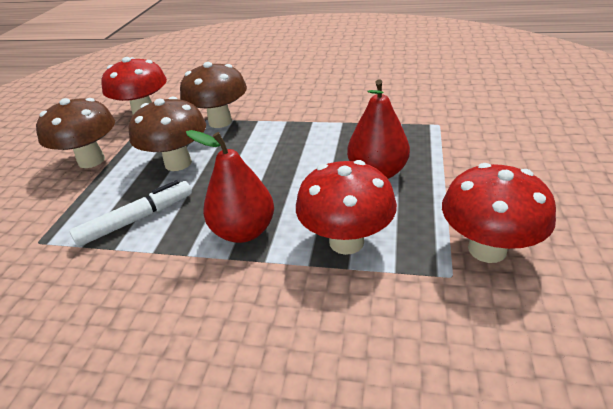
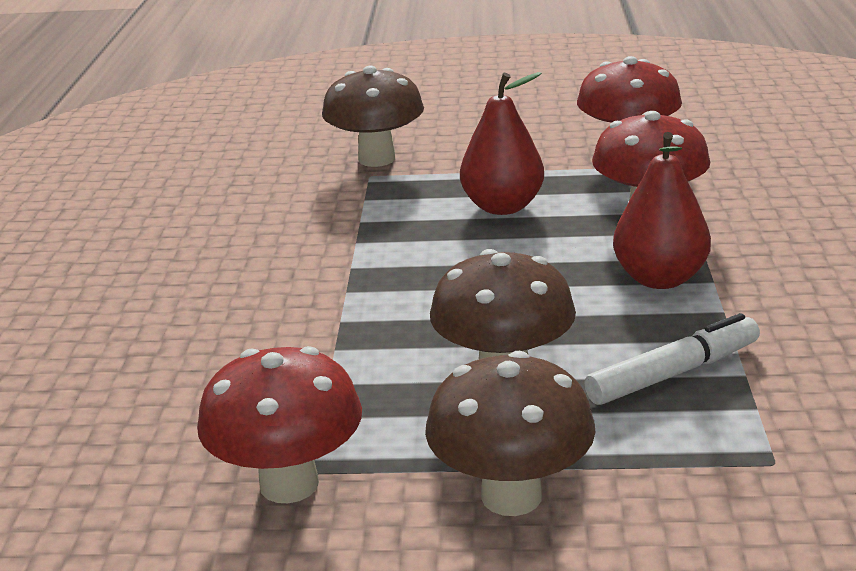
camera: 100 degrees left, 10 degrees down
(137, 219) = (673, 373): white marker -> white marker turned 105 degrees clockwise
(220, 122) = (343, 362): brown mushroom -> brown mushroom (376, 159)

